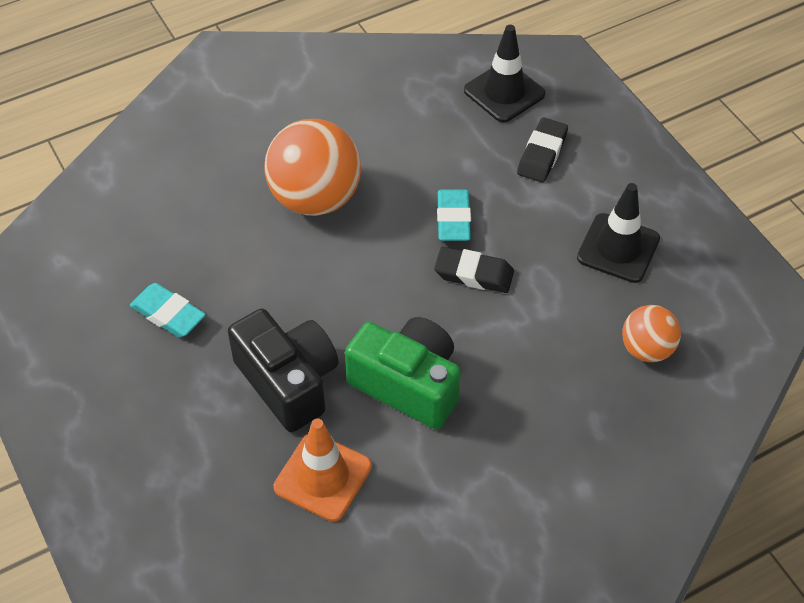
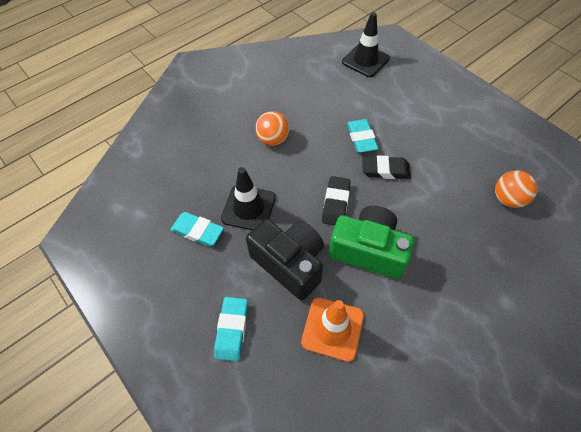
camera: 10 degrees left, 5 degrees up
(184, 452) = (232, 329): none -> turquoise eraser
(315, 198) = (273, 139): orange ball -> orange ball, size x0.55
(542, 154) = (400, 91): black eraser -> black eraser (336, 203)
(618, 248) = (465, 139): black traffic cone -> black traffic cone (248, 208)

